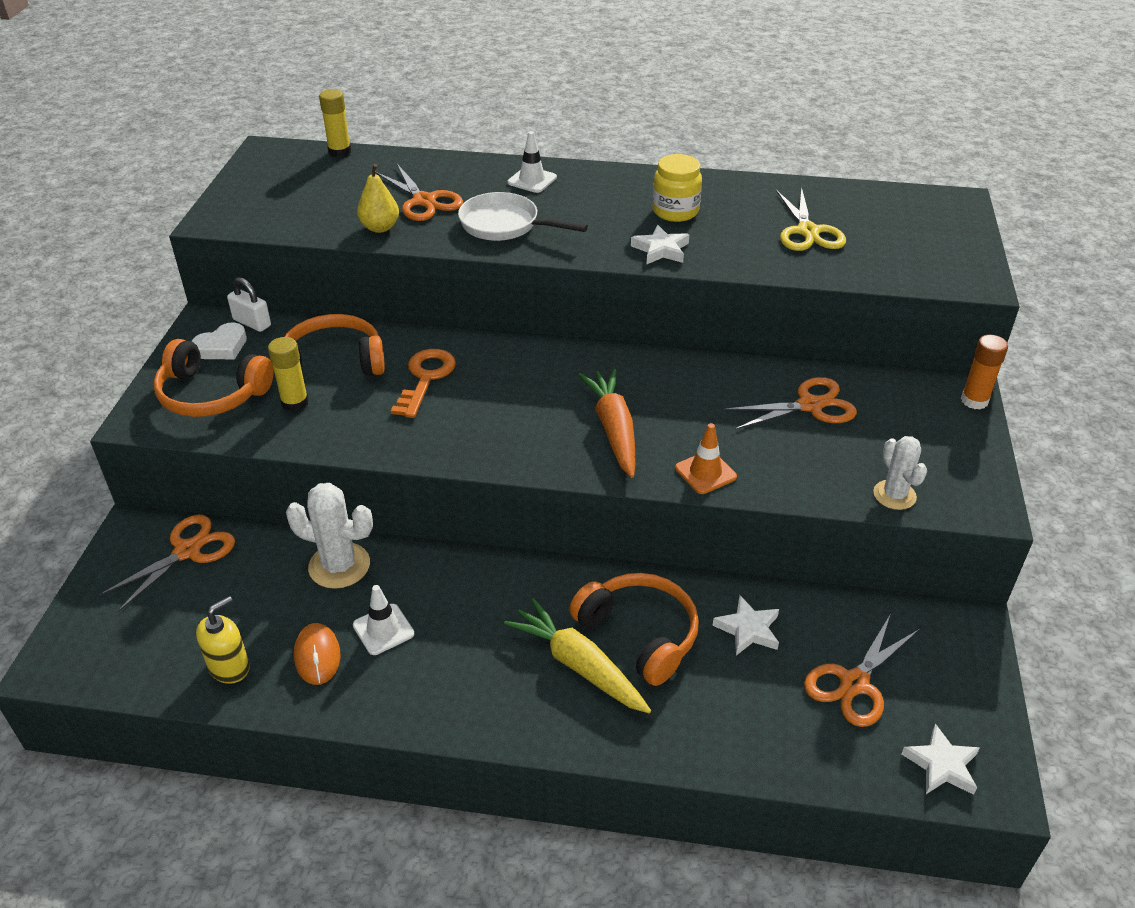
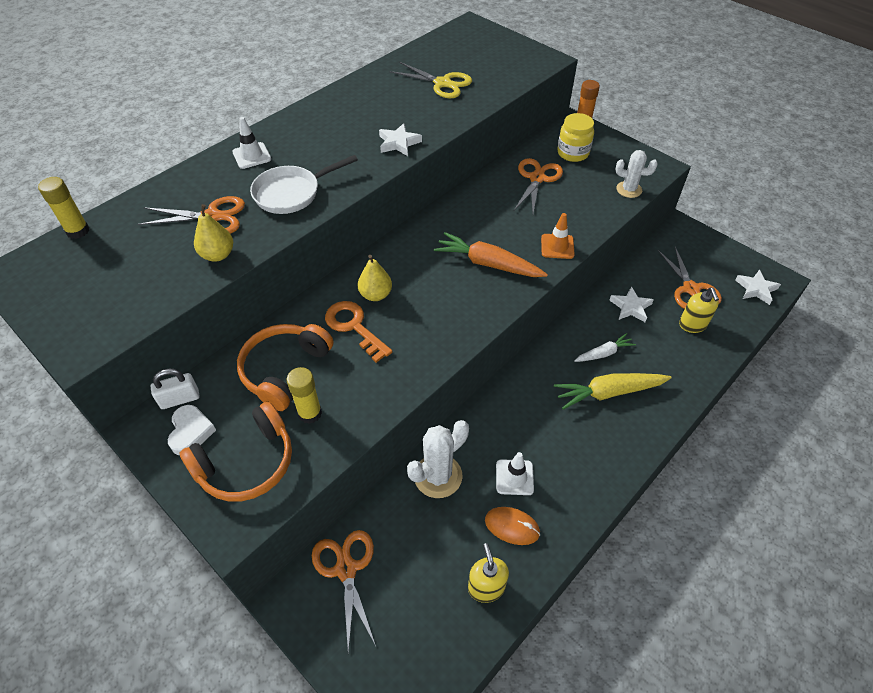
camera: 55 degrees left, 10 degrees up
(483, 371) = (375, 295): none -> yellow pear
(639, 634) = (603, 353): orange headphones -> white carrot
(675, 211) = (364, 117): yellow jar -> yellow jar (573, 153)
(784, 711) = (692, 325): none -> yellow soap dispenser

